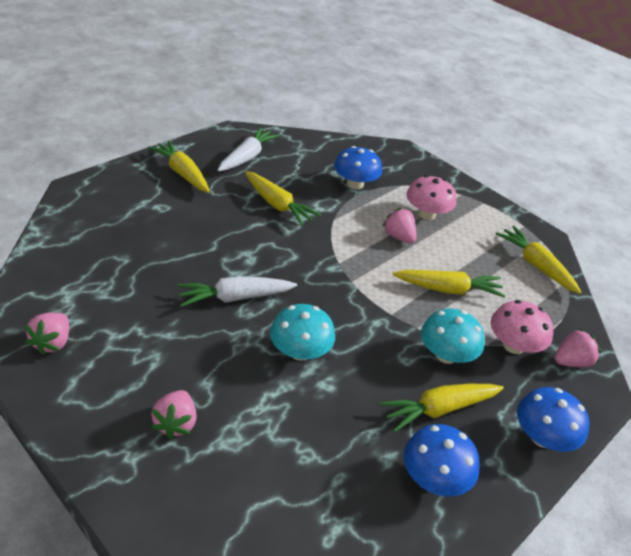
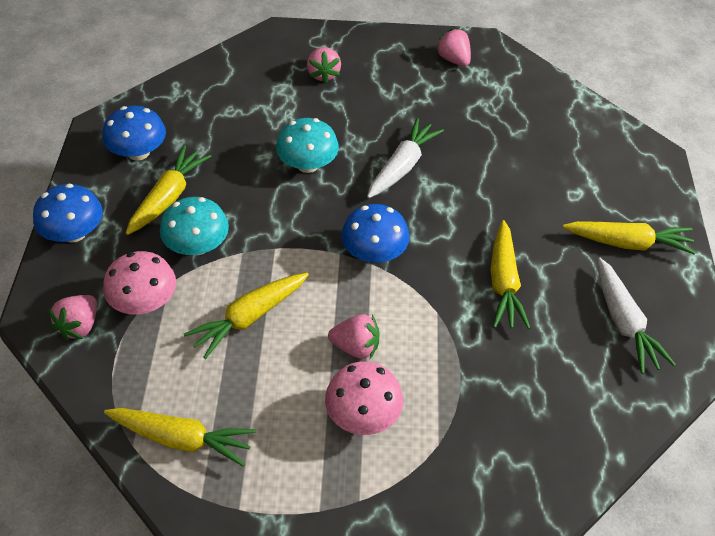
camera: 140 degrees right, 10 degrees up
(176, 423) = (323, 74): pink strawberry -> pink strawberry turned 150 degrees counterclockwise
(278, 205) = (503, 283): yellow carrot -> yellow carrot turned 90 degrees counterclockwise
(355, 184) = (482, 390): blue mushroom -> blue mushroom (374, 252)

